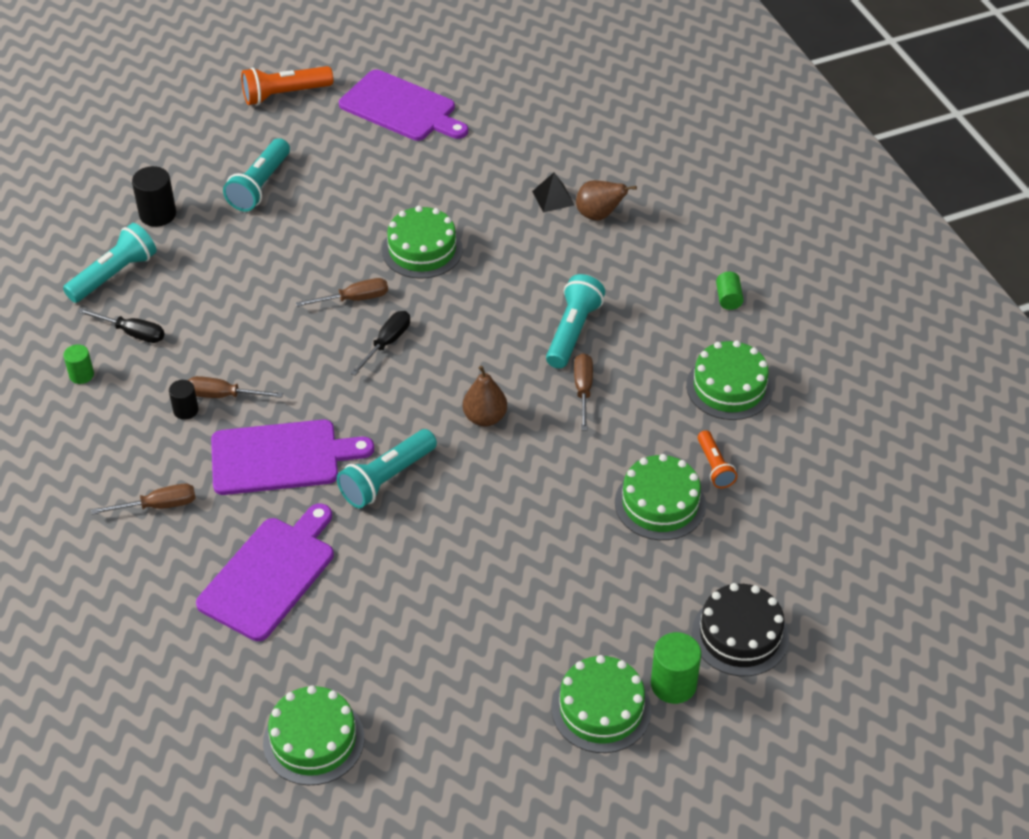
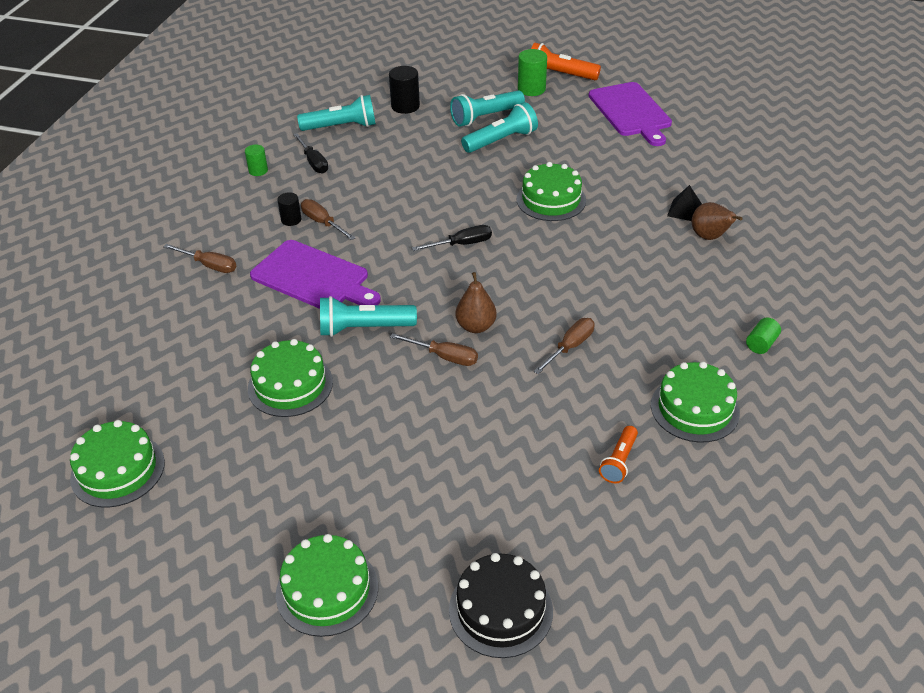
camera: 40 degrees right, 5 degrees down
(270, 574) = (221, 345): purple cutting board -> none
(354, 299) = (471, 207): brown screwdriver -> brown screwdriver (444, 357)
(573, 332) = (605, 303): turquoise flashlight -> turquoise flashlight (501, 140)
(660, 503) = (543, 462): green cake -> green cake (290, 385)
(673, 684) = (403, 611): green cylinder -> green cylinder (531, 89)

